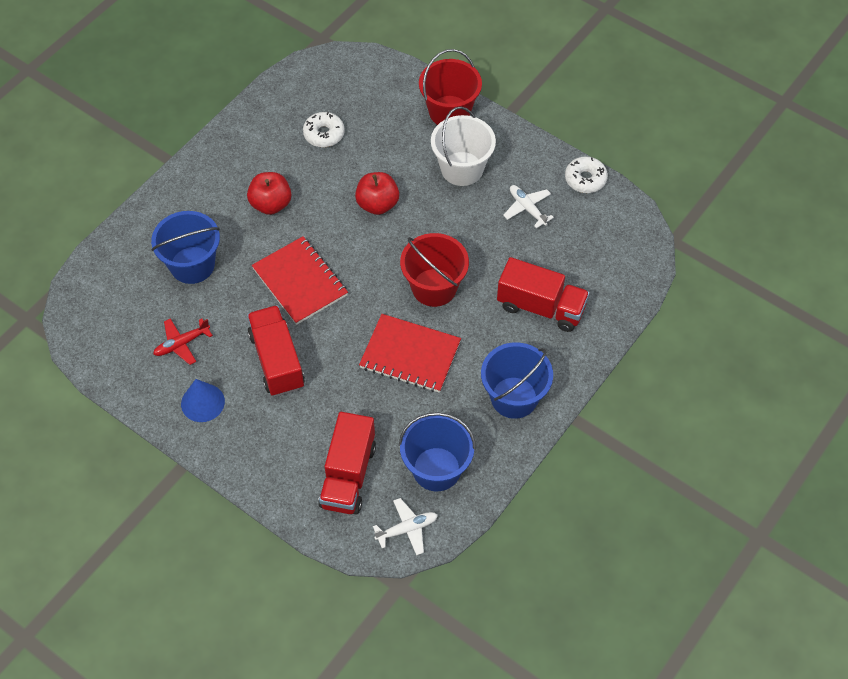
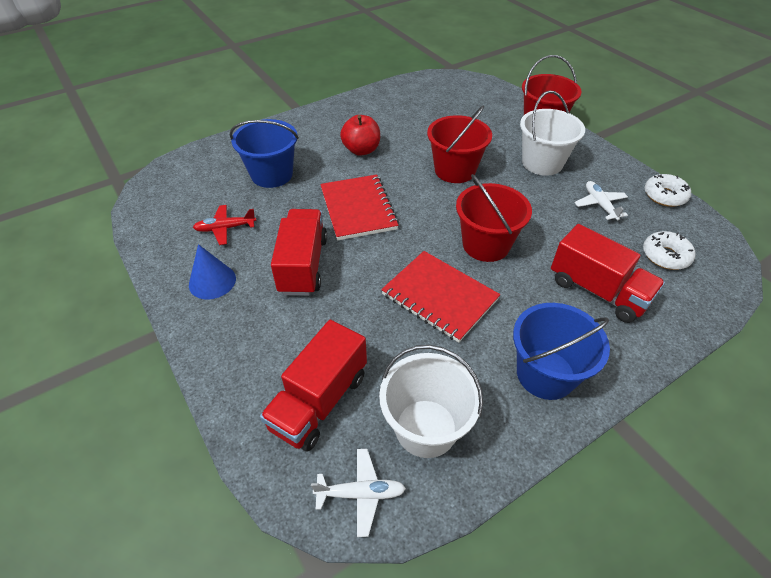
camera: 20 degrees right, 10 degrees down
(324, 134) = (428, 117): white donut -> white donut (665, 256)
(377, 204) = (455, 170): red apple -> red bucket
(436, 469) = (426, 428): blue bucket -> white bucket

